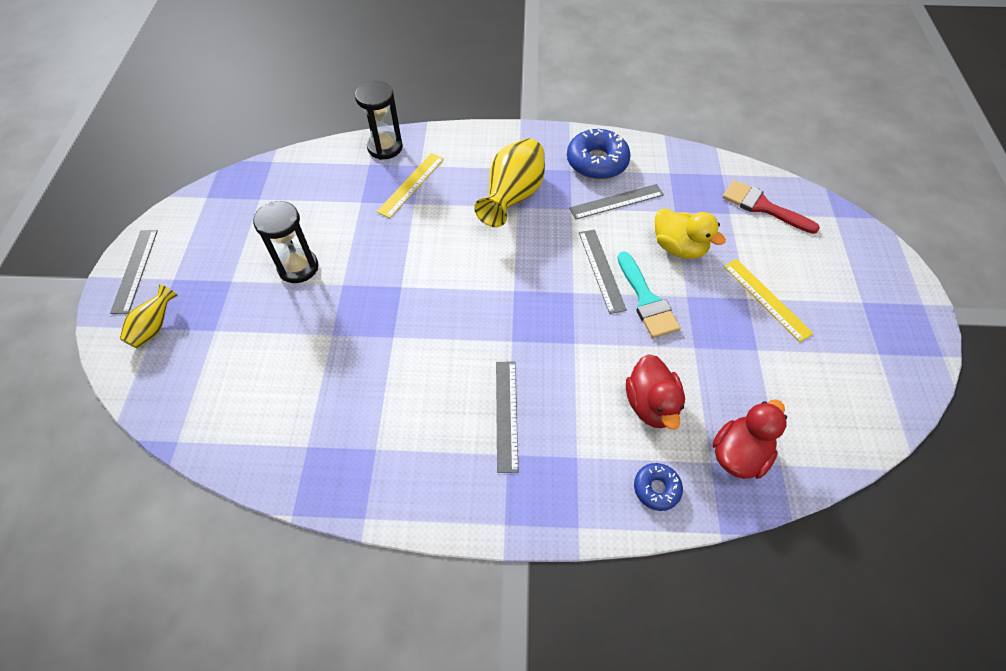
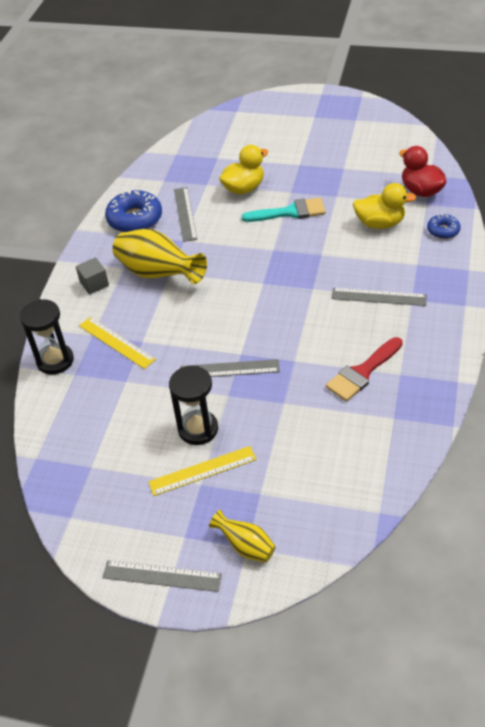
camera: 75 degrees left, 10 degrees down
(490, 152) = (94, 284): none -> grey cube
(601, 270) = (255, 231): grey ruler -> grey ruler (229, 369)
(651, 404) = (380, 223): red duck -> yellow duck
(762, 206) = (216, 141): red brush -> red brush (362, 372)
(766, 299) = (302, 156): yellow ruler -> yellow ruler (202, 471)

